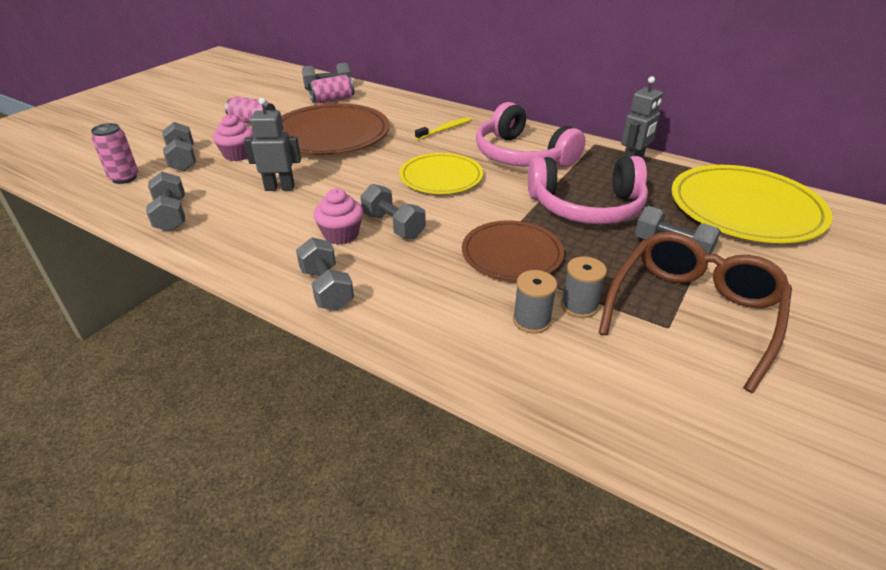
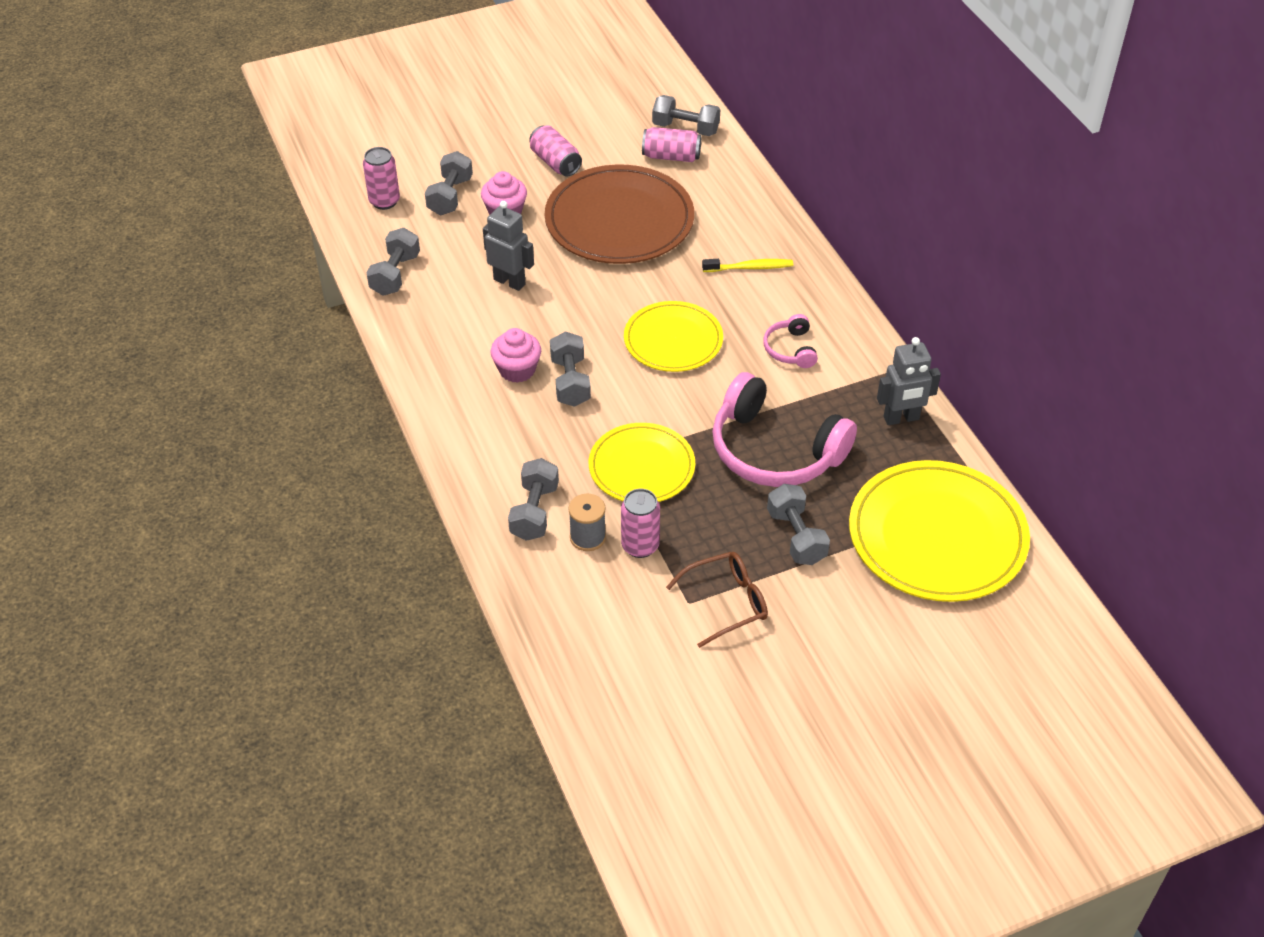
camera: 35 degrees right, 10 degrees up
(327, 289) = (460, 423): grey dumbbell -> grey dumbbell (534, 512)
(512, 254) = (641, 467): brown plate -> yellow plate
(522, 155) = (790, 349): pink headphones -> pink headphones, size x0.47
(579, 306) = (640, 546): grey spool -> pink can
(693, 312) = (726, 602): brown glasses -> brown glasses, size x0.58

